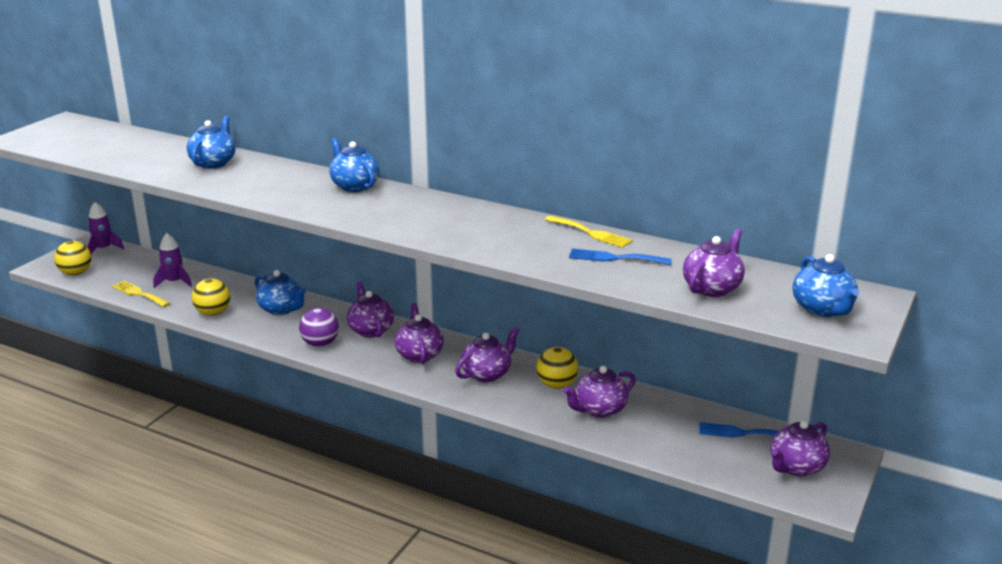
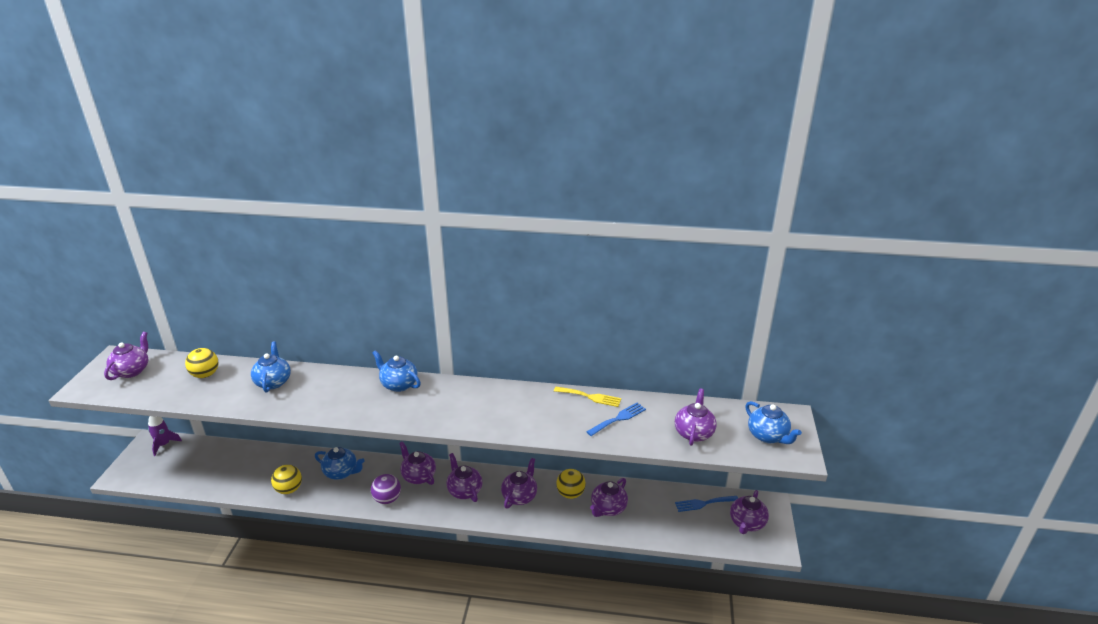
camera: 20 degrees left, 5 degrees up
(74, 133) = (132, 371): none -> purple teapot
(76, 273) = (152, 476): yellow ball -> yellow ball (205, 375)
(139, 293) = (218, 484): yellow fork -> none
(174, 282) = (242, 465): purple rocket -> none
(614, 258) = (618, 418): blue fork -> blue fork turned 150 degrees clockwise

